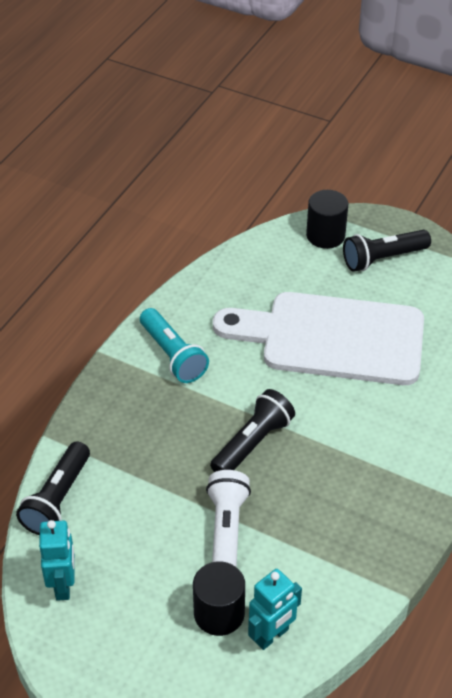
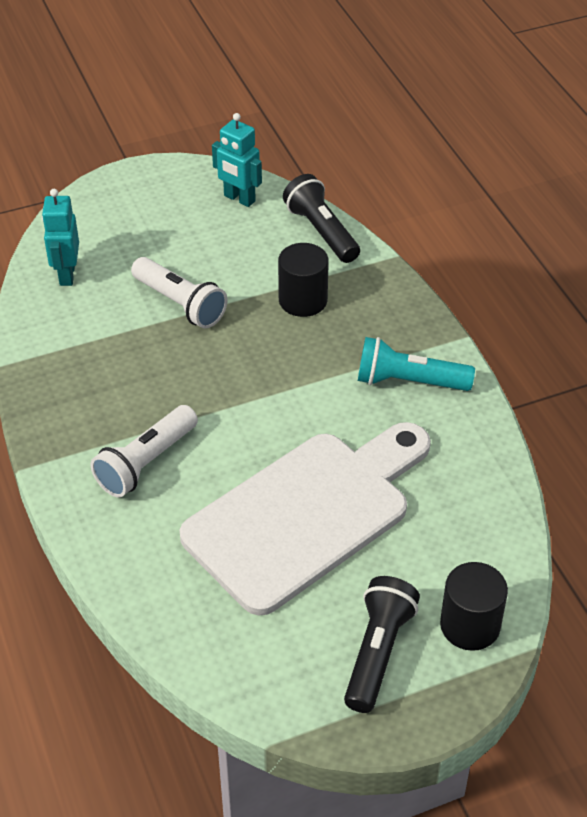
camera: 130 degrees right, 0 degrees up
(219, 613) = (118, 259): black cylinder -> black cylinder (303, 300)
(252, 443) = (246, 372): black flashlight -> none
(384, 439) = (146, 463): none -> white flashlight

